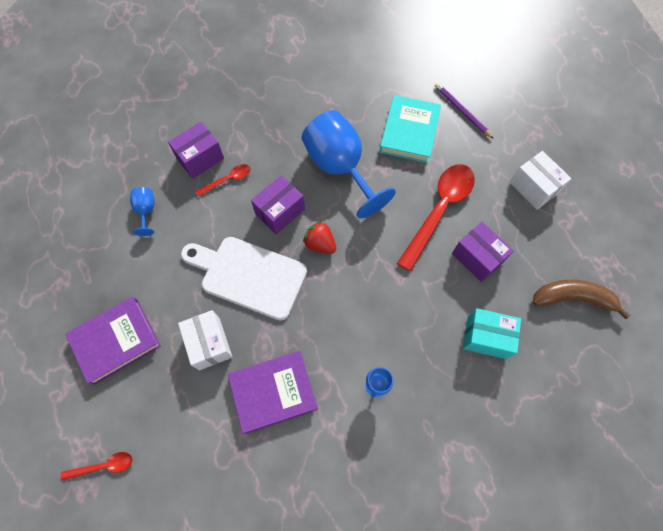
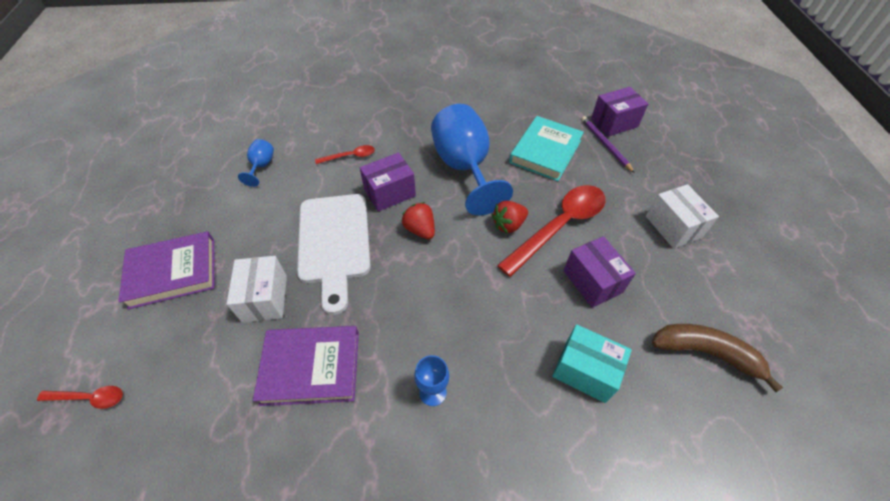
camera: 15 degrees right, 15 degrees down
(200, 158) = (332, 135): purple box -> purple box (614, 123)
(248, 276) = (334, 243): white cutting board -> white cutting board turned 135 degrees counterclockwise
(395, 220) = (508, 225): none -> red strawberry

